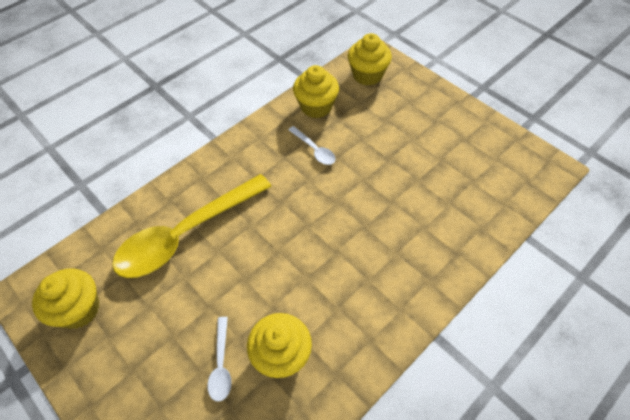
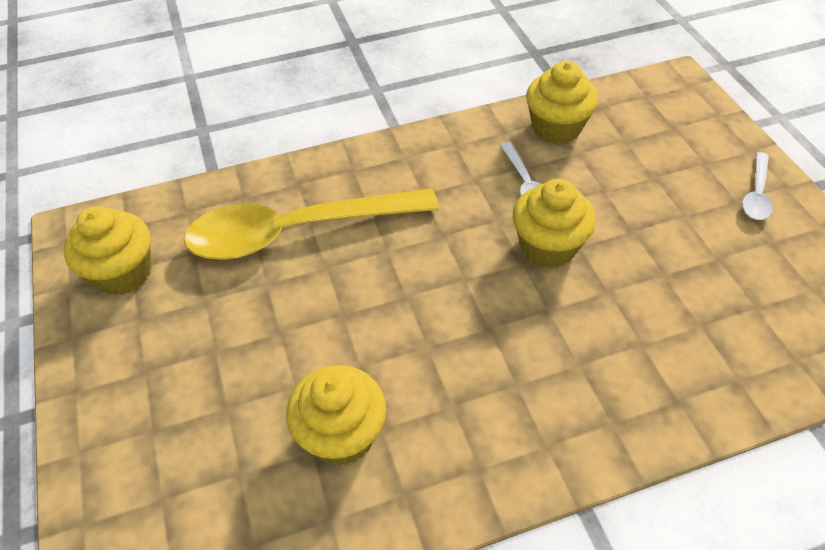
camera: 25 degrees right, 5 degrees down
(221, 365) = (255, 412): white spoon -> white spoon (756, 194)
(367, 75) = (655, 108): yellow cupcake -> yellow cupcake (548, 247)

